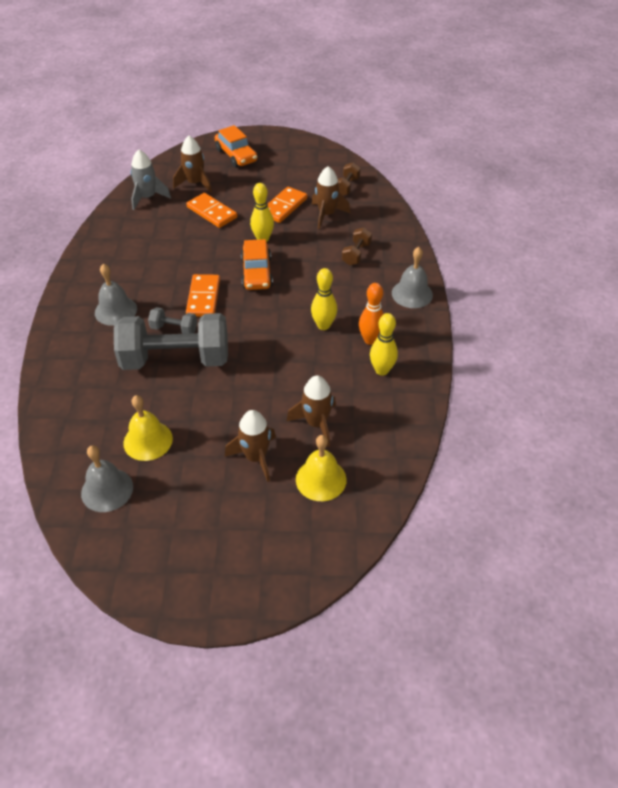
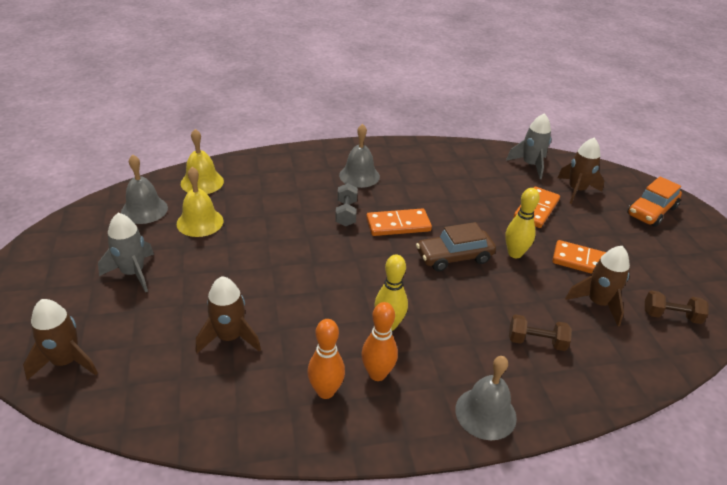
camera: 75 degrees right, 10 degrees down
(176, 359) = (305, 221): grey dumbbell -> none
(213, 495) = (133, 273): none -> grey rocket
(256, 457) = (180, 295): brown rocket -> brown rocket (66, 361)
(257, 273) = (454, 257): orange car -> brown car
(321, 479) = (148, 351): yellow bell -> yellow bell (202, 182)
(382, 370) = (325, 391): yellow bowling pin -> orange bowling pin

